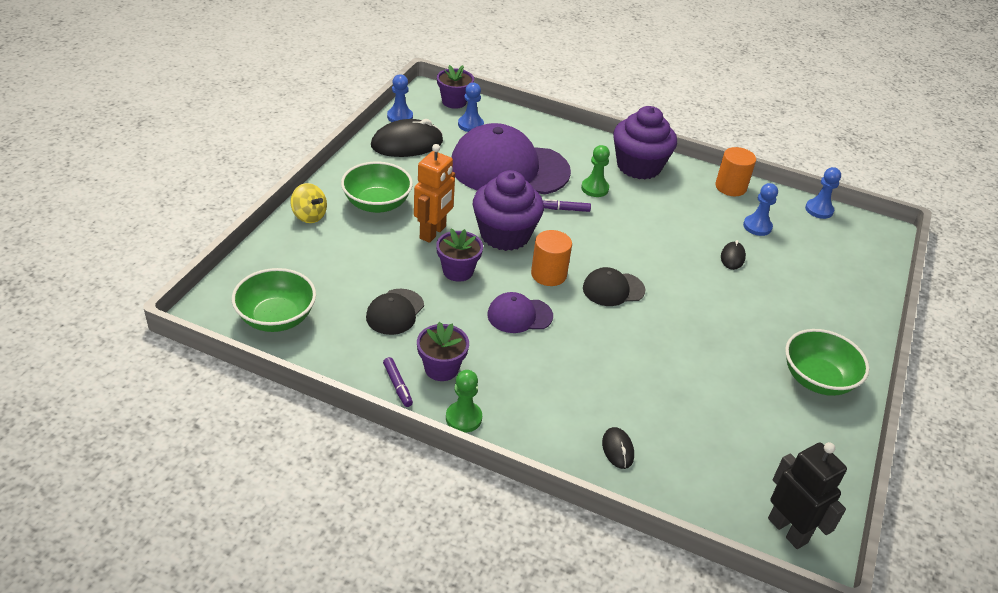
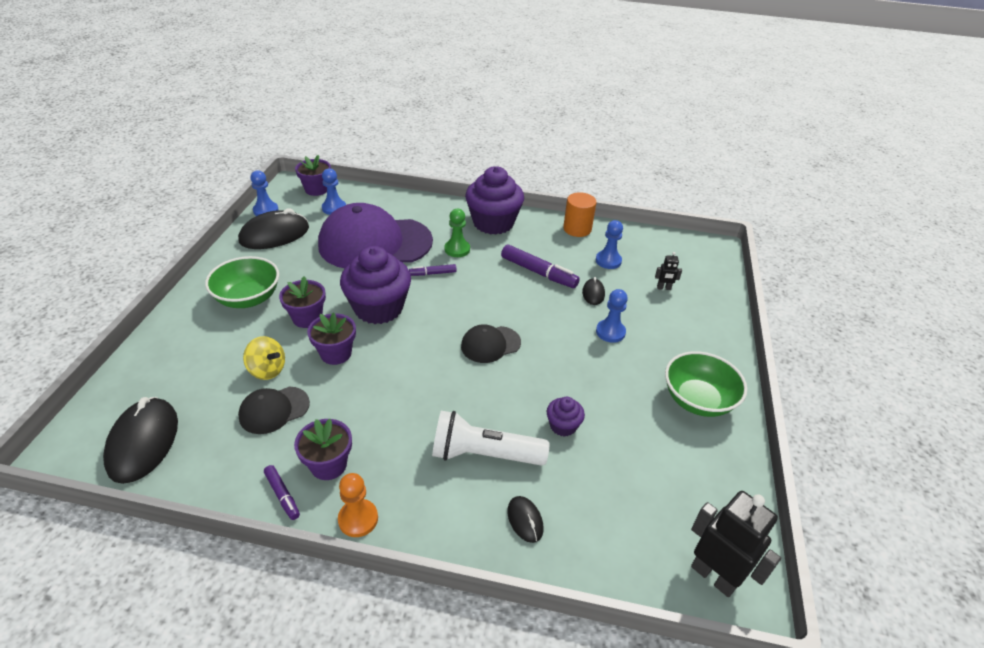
camera: 10 degrees left, 0 degrees up
(276, 318) = (143, 442): green bowl -> black mouse
(309, 216) = (178, 322): yellow spinning top -> yellow spinning top (267, 370)
(395, 312) = (274, 410): black cap -> black cap turned 45 degrees clockwise
(433, 232) = (307, 318): orange robot -> purple flower pot
(463, 418) = (358, 519): green pawn -> orange pawn
(519, 315) = (403, 389): purple cap -> none
(548, 274) = (426, 340): orange cylinder -> none
(589, 387) = (484, 454): none -> white flashlight
(671, 377) = (563, 426): none -> purple cupcake
(677, 226) = (538, 272): none -> purple marker
(812, 265) = (663, 288): none -> black robot
(819, 210) = (656, 237): blue pawn -> blue pawn (610, 332)

